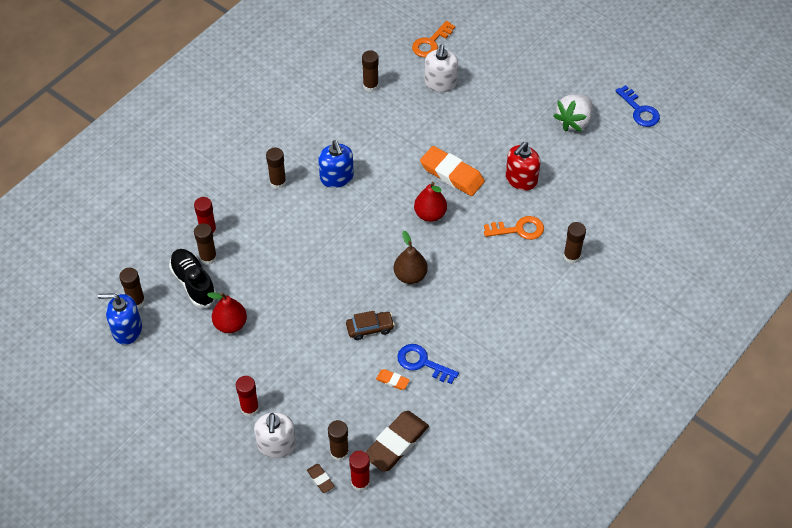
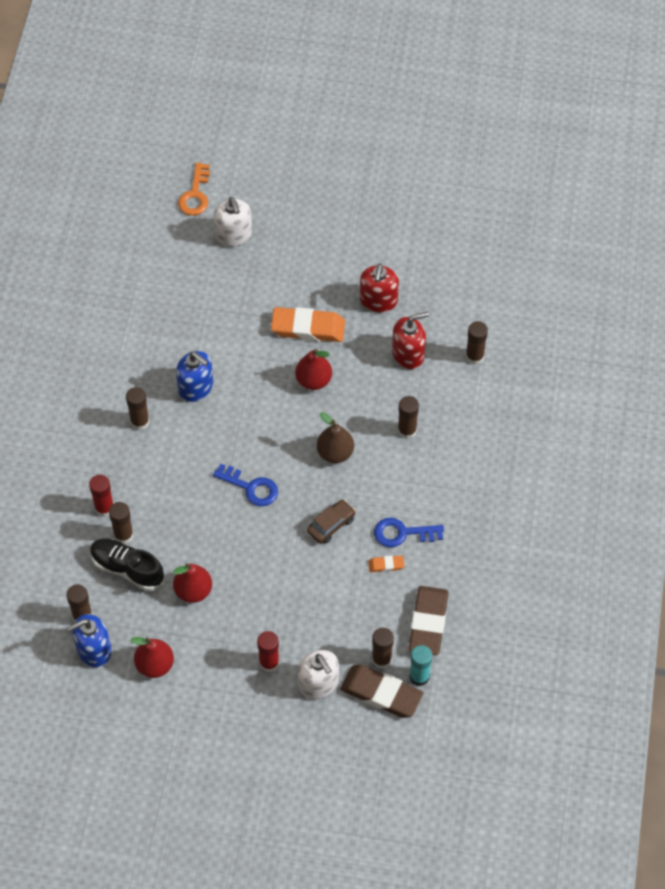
camera: 30 degrees left, 5 degrees up
(163, 364) = (155, 665): none -> red pear
(320, 479) = (381, 693): brown eraser -> brown eraser, size x2.19
(360, 482) = (419, 676): red glue stick -> turquoise glue stick
(370, 86) = (164, 271): brown glue stick -> brown glue stick (407, 430)
(518, 229) = (408, 354): orange key -> red soap dispenser
(574, 121) = (391, 214): white strawberry -> none
(639, 110) = (447, 172): blue key -> blue key (251, 487)

